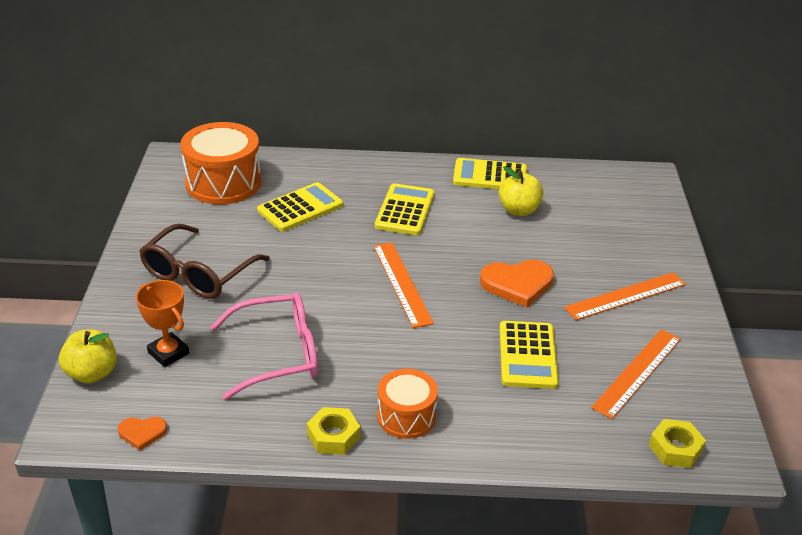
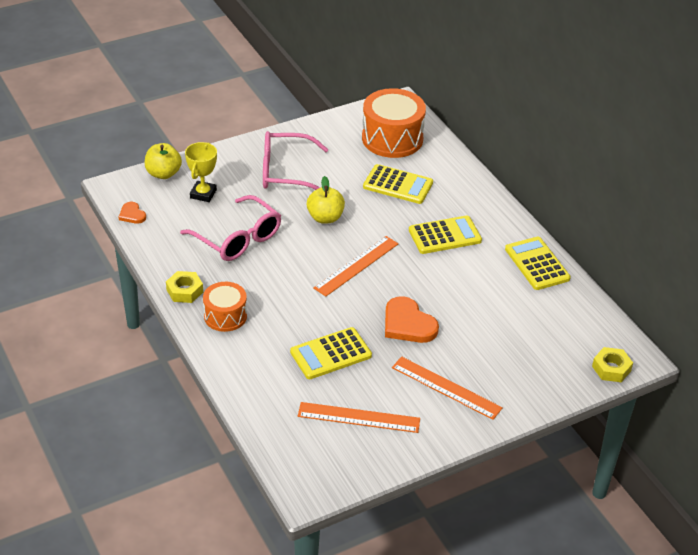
camera: 60 degrees right, 5 degrees up
(168, 353) = (203, 194): orange trophy -> yellow trophy
(198, 274) = (285, 172): brown glasses -> pink glasses
(519, 210) = (504, 295): yellow apple -> yellow apple (325, 218)
(675, 448) = (292, 458): yellow nut -> yellow nut (611, 368)

